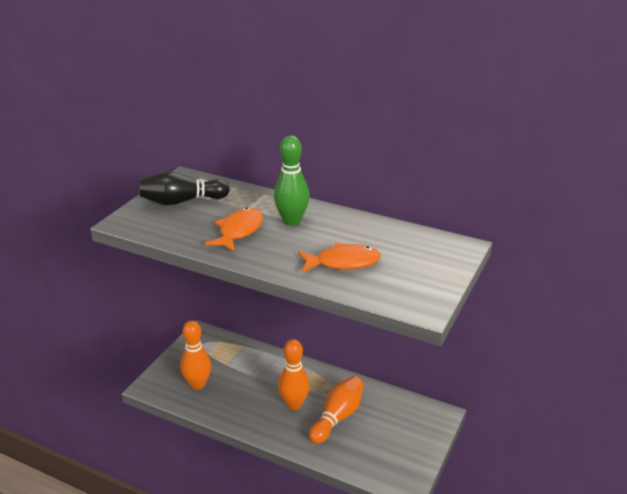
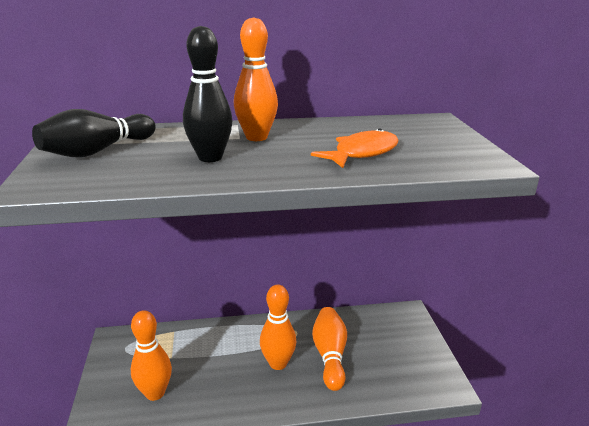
camera: 35 degrees left, 5 degrees down
(239, 231) = (210, 158): orange fish -> black bowling pin
(292, 221) = (256, 137): green bowling pin -> orange bowling pin

